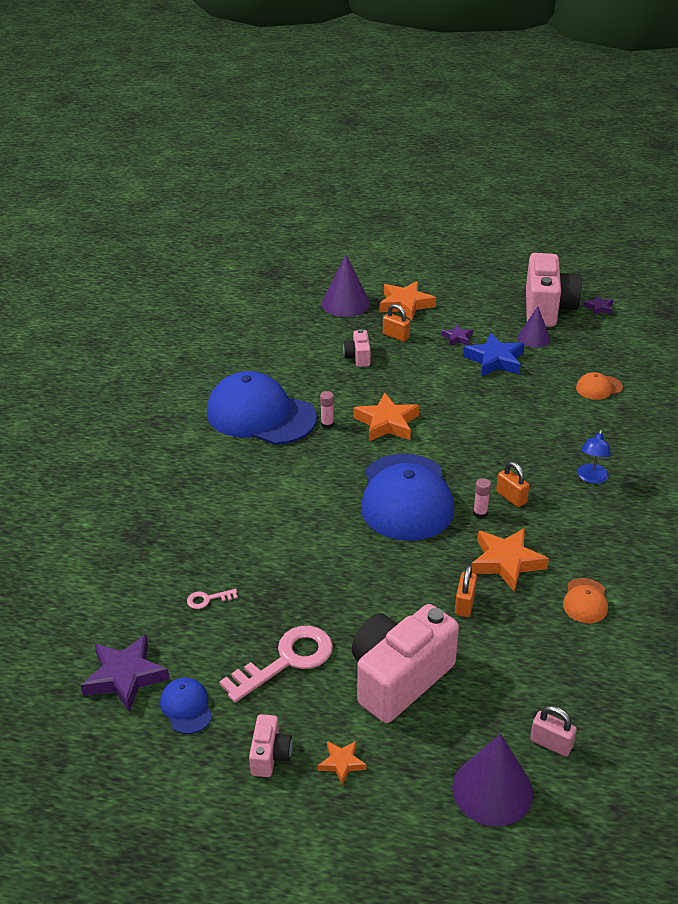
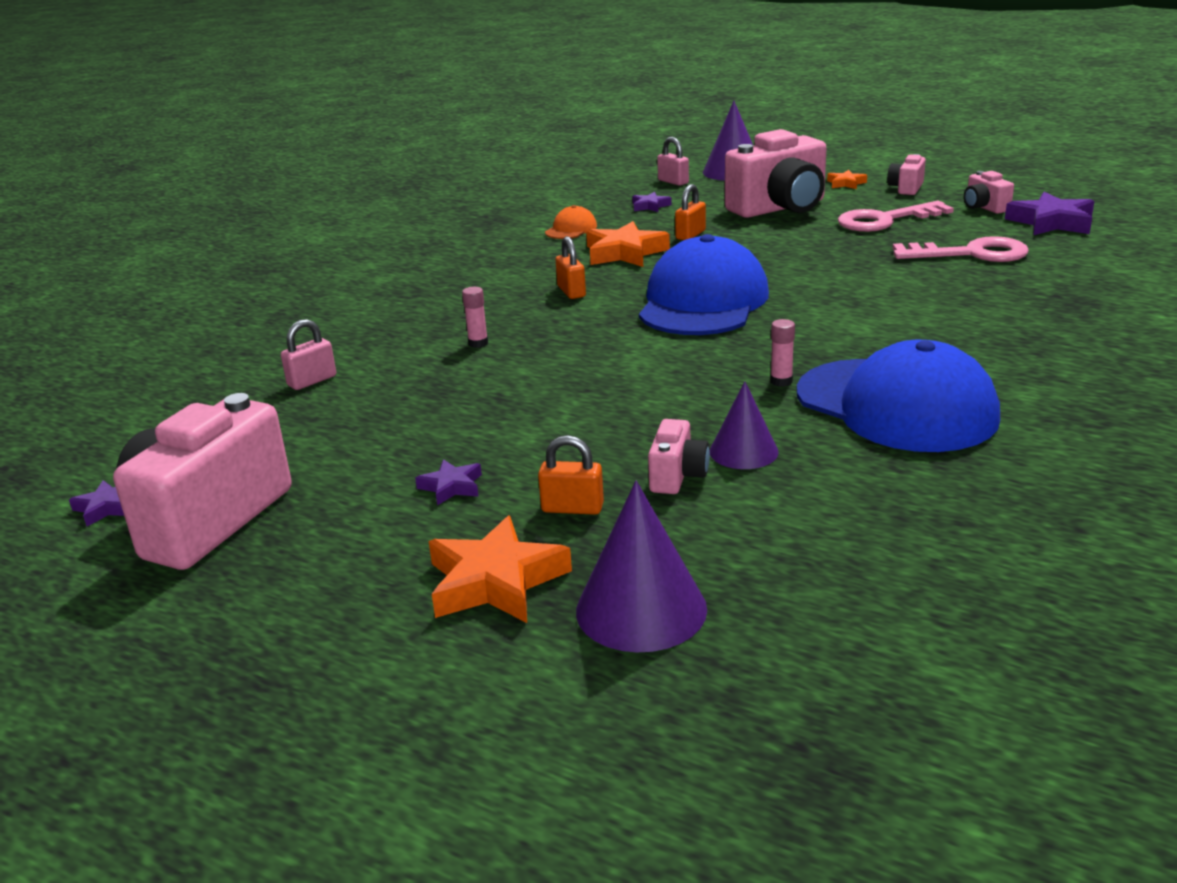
camera: 160 degrees left, 10 degrees down
(186, 707) = (984, 207): blue cap -> pink camera
(208, 599) = (971, 254): pink key -> pink key, size x2.27
(387, 423) = (682, 374): orange star -> none
(396, 336) = (572, 508): orange padlock -> orange padlock turned 45 degrees counterclockwise
(480, 514) = (621, 283): pink glue stick -> pink glue stick (478, 343)
(495, 360) = (424, 438): blue star -> none
(533, 338) = (310, 466): purple cone -> purple cone (743, 451)
(539, 666) = (650, 206): none -> purple star
(591, 478) = (456, 298): blue lamp -> none
(598, 388) = (312, 381): orange cap -> pink padlock

